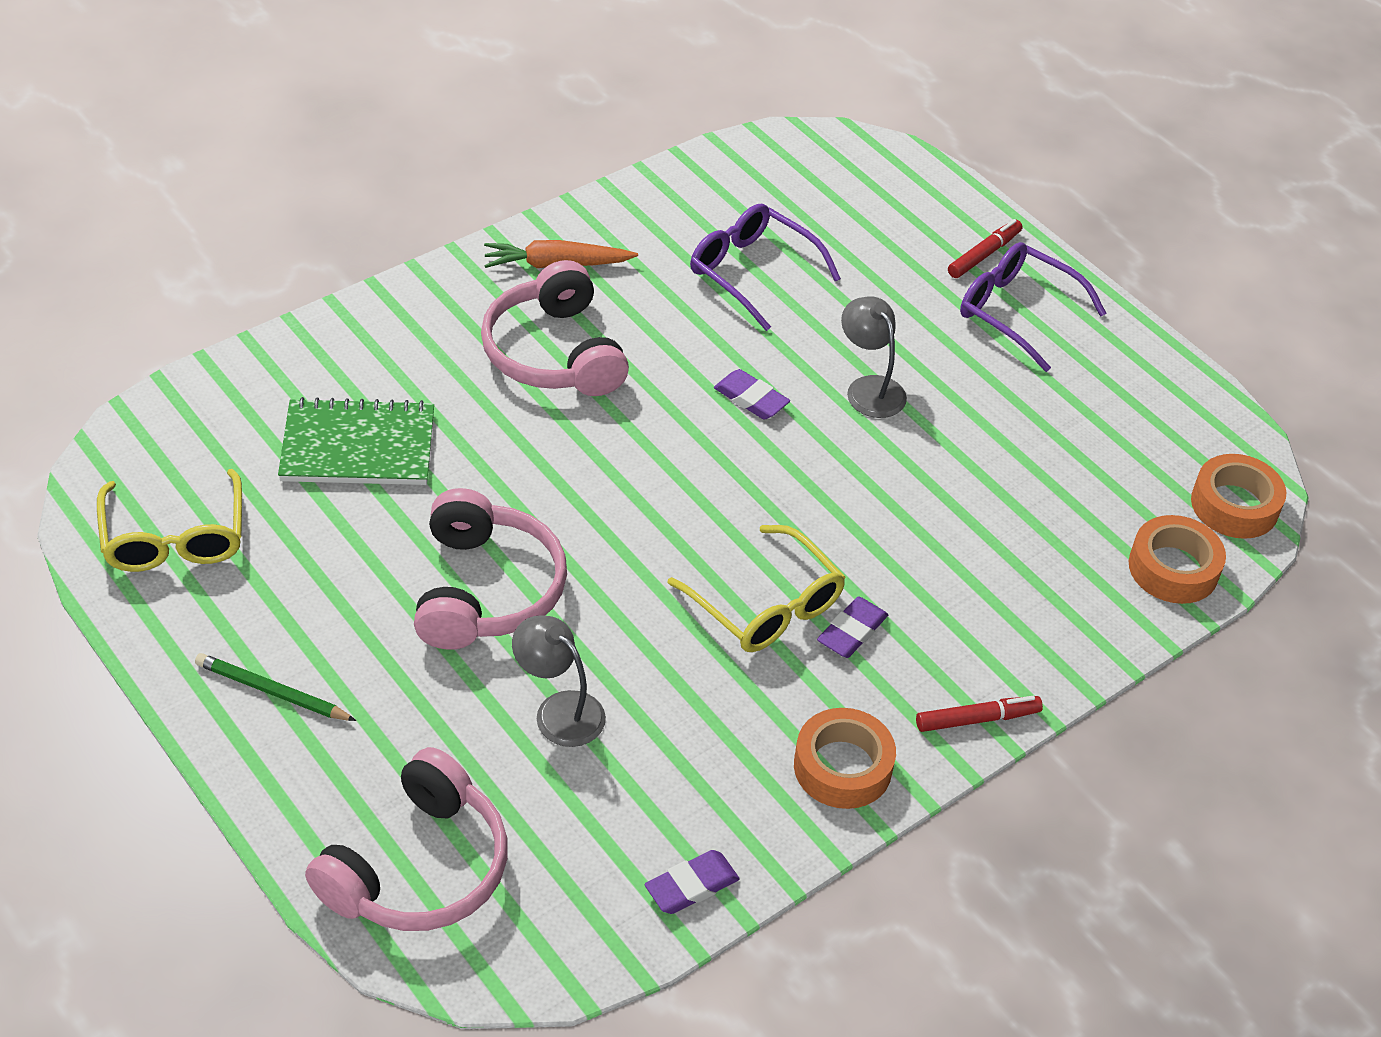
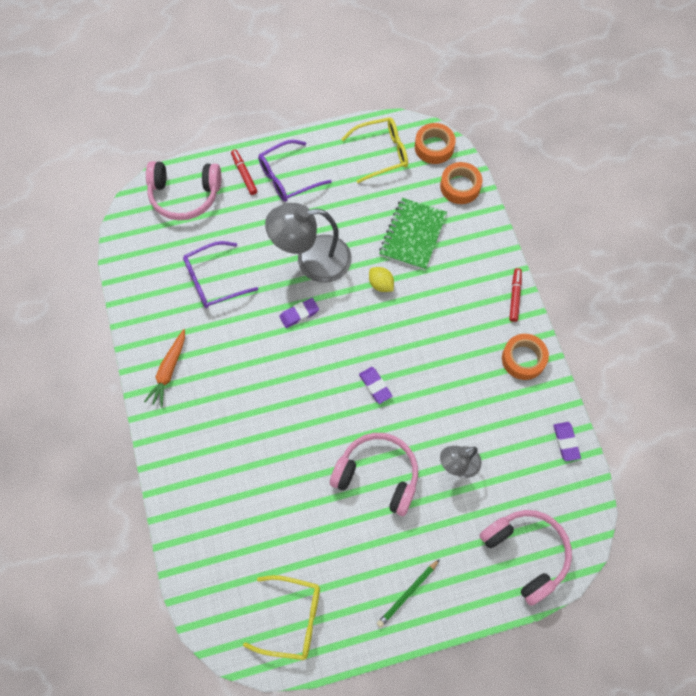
camera: 65 degrees left, 20 degrees up
(358, 446) = (262, 509): green notebook -> green notebook (412, 235)
(554, 353) = (233, 393): pink headphones -> pink headphones (184, 195)
(766, 605) = (427, 356): yellow glasses -> yellow glasses (381, 153)
(852, 631) = (453, 326): purple eraser -> purple eraser (375, 386)
(869, 388) = (312, 260): grey lamp -> grey lamp, size x1.83
(878, 498) = (381, 284): none -> yellow lemon

